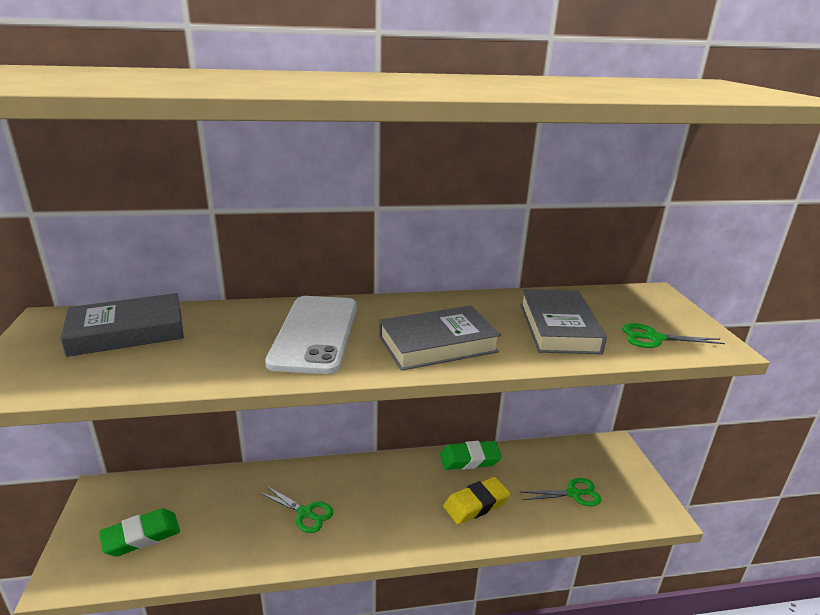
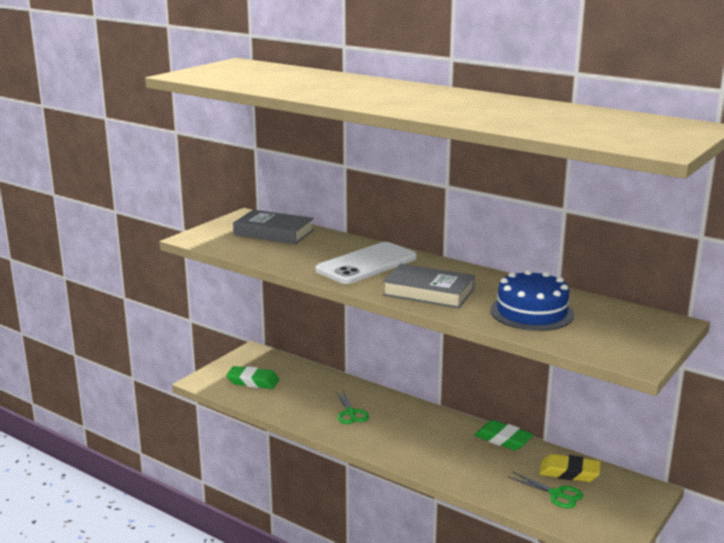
camera: 45 degrees right, 5 degrees down
(476, 504) = (469, 462): yellow eraser -> yellow eraser (569, 472)
(558, 327) = (531, 312): grey book -> blue cake
(654, 338) = (593, 341): green scissors -> none

